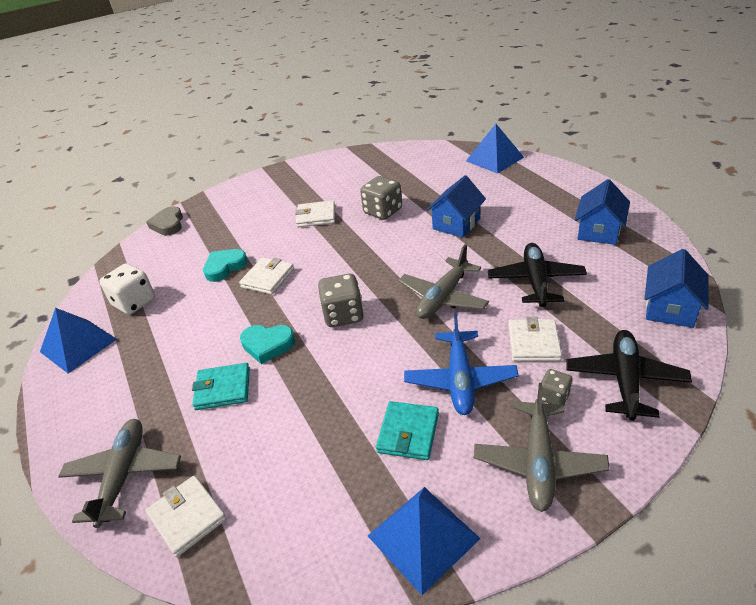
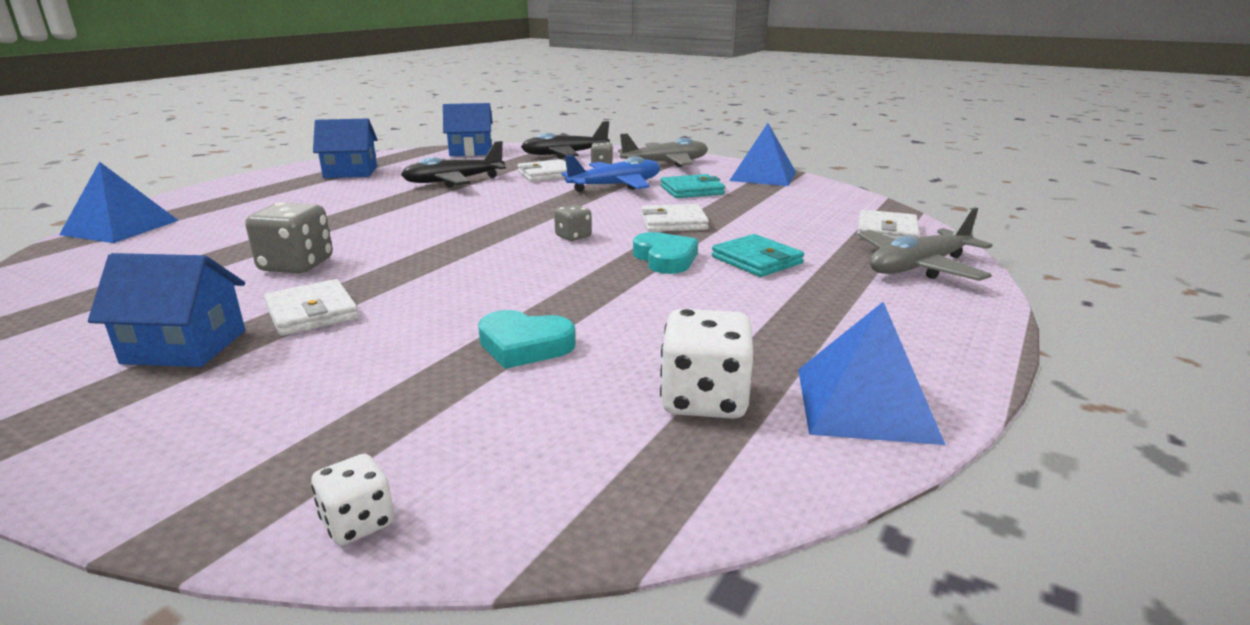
camera: 125 degrees left, 15 degrees down
(168, 224) = (358, 523): grey heart -> white dice
(267, 278) = (532, 298): white wallet -> white wallet (673, 222)
(343, 315) = (573, 236): grey dice -> grey dice, size x0.56
(443, 297) = (504, 205): grey plane -> none
(456, 224) = (337, 221): blue house -> blue house (185, 347)

